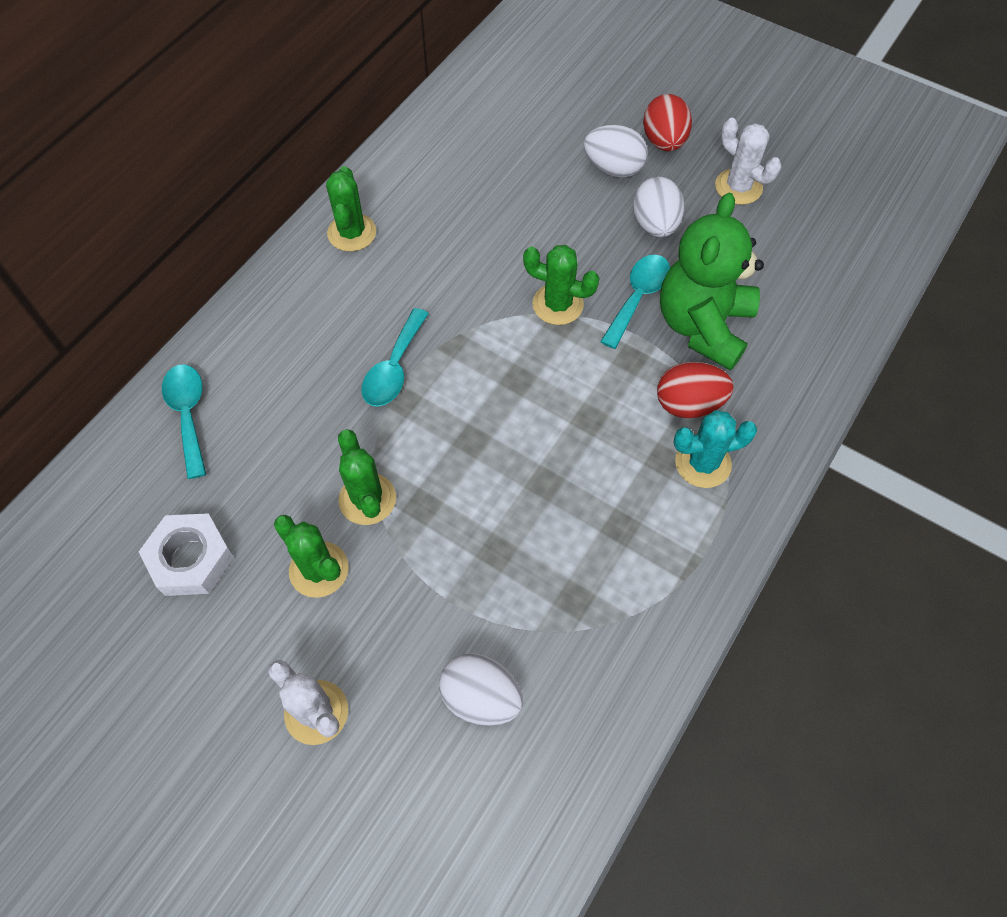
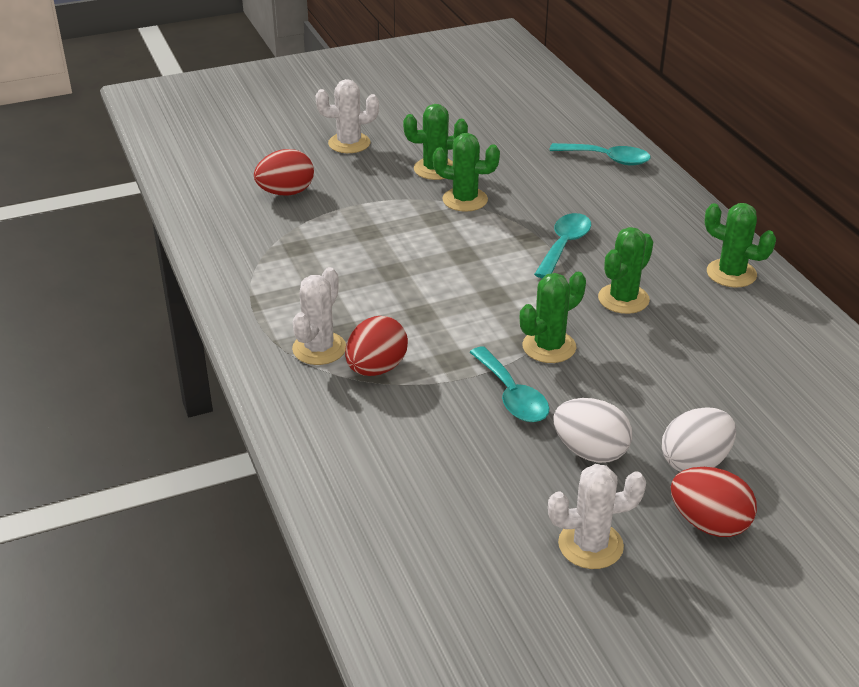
camera: 125 degrees right, 25 degrees down
(191, 559) = (493, 134): white nut -> none
(394, 368) = (564, 245): turquoise spoon -> turquoise spoon turned 60 degrees clockwise
(449, 287) = (623, 299): none -> green cactus
(481, 697) = (286, 192): white egg -> red egg
(703, 326) = (441, 418): green teddy bear -> none
(703, 463) = (319, 348): turquoise cactus -> white cactus

